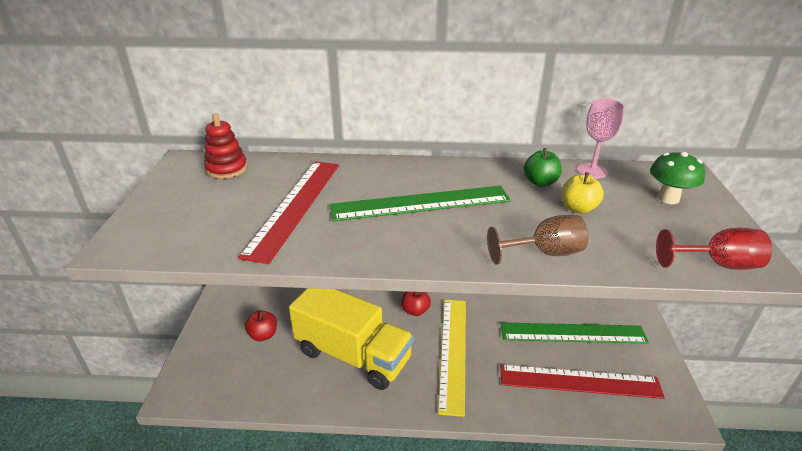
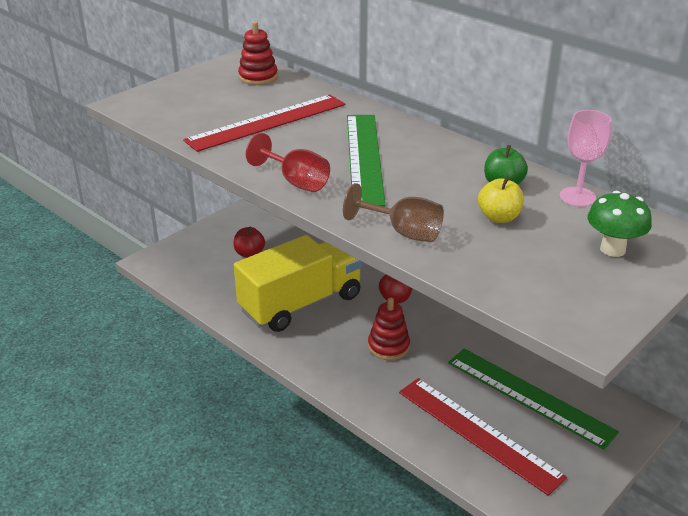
camera: 40 degrees right, 0 degrees up
(353, 355) = (301, 303): yellow truck -> yellow truck turned 105 degrees counterclockwise
(420, 203) = (364, 157): green ruler -> green ruler turned 60 degrees clockwise
(453, 352) = (388, 346): yellow ruler -> red stacking toy
(717, 264) = (547, 310): red goblet -> red goblet (296, 182)

